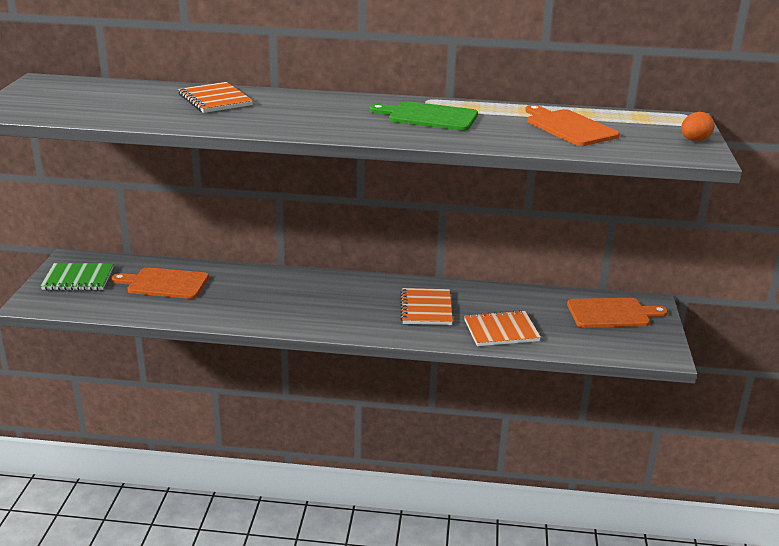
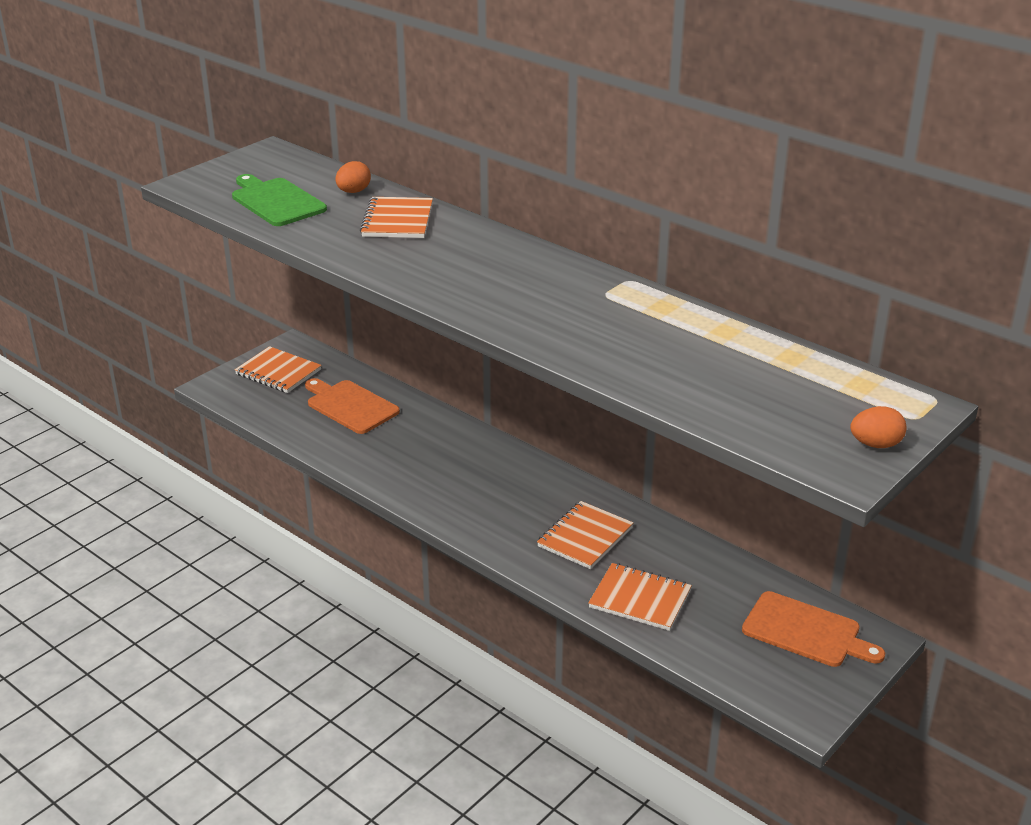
camera: 35 degrees right, 5 degrees up
(78, 279) = (278, 372): green notebook -> orange notebook
(152, 91) = (353, 191): none -> orange egg
(429, 117) = (591, 308): green cutting board -> green cutting board (276, 201)
(569, 127) = (738, 373): orange cutting board -> none

